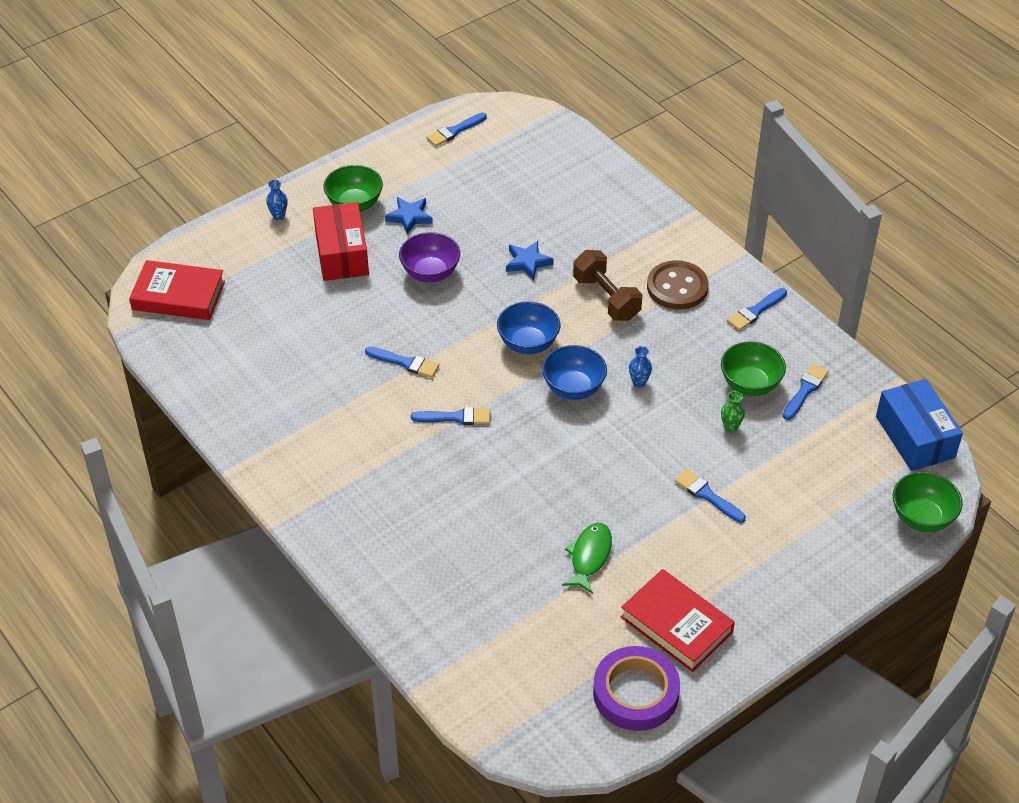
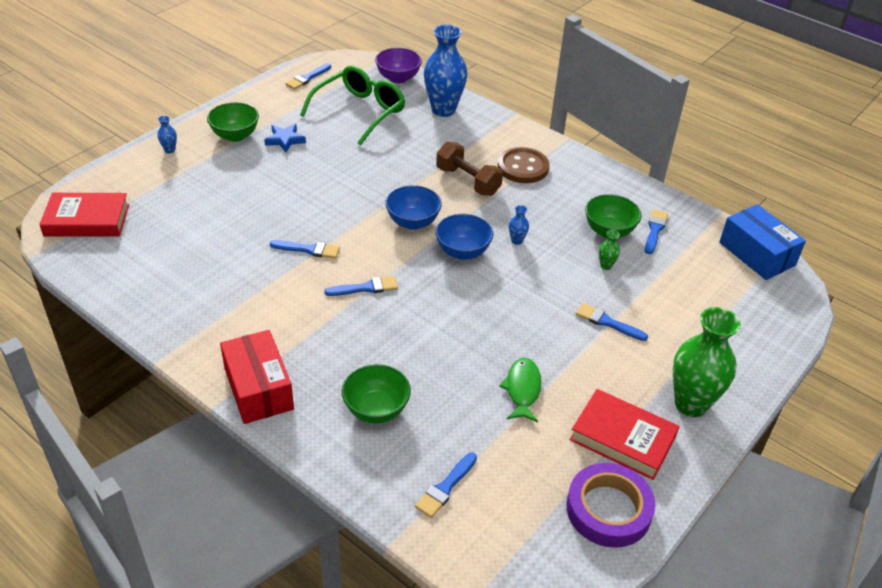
camera: 15 degrees left, 5 degrees down
(342, 254) = (232, 172): red box -> red box (258, 389)
(430, 273) = (313, 179): purple bowl -> purple bowl (398, 78)
(505, 187) = (360, 111): none -> green glasses
(528, 262) = (394, 162): blue star -> none
(606, 195) = (443, 110): none -> blue vase
(755, 311) = (592, 177): blue brush -> blue brush (445, 487)
(764, 600) = (691, 404): none -> green vase
(922, 518) = (791, 315): green bowl -> green bowl (376, 410)

